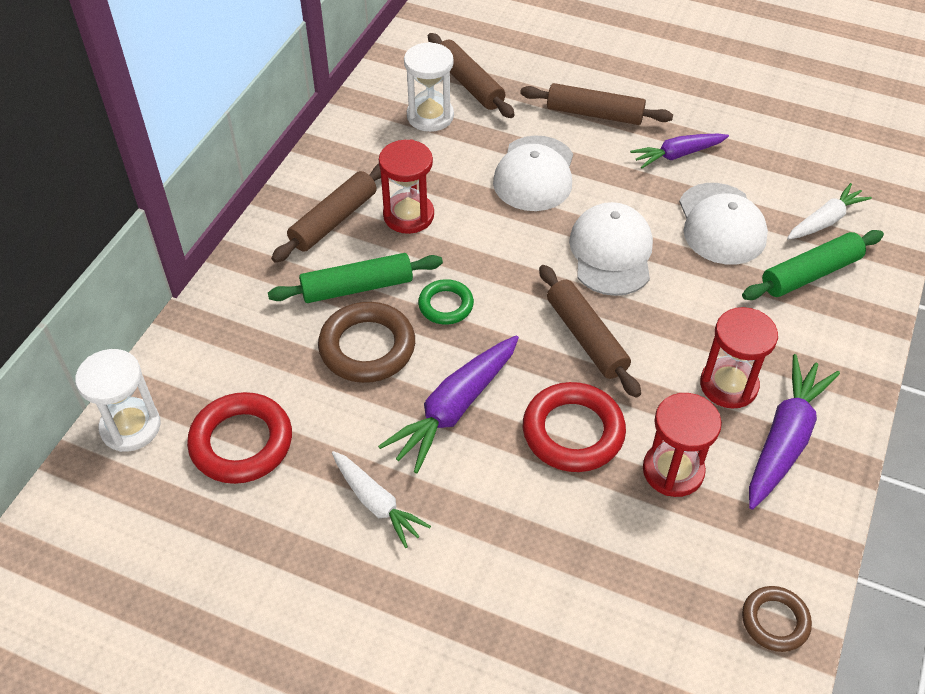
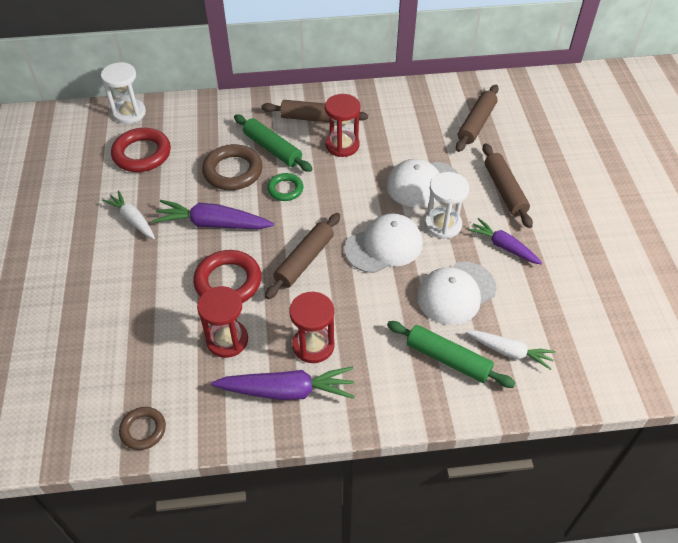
camera: 60 degrees right, 0 degrees up
(376, 503) = (132, 219): white carrot -> white carrot turned 120 degrees clockwise
(430, 116) = (431, 119): white hourglass -> white hourglass (443, 225)

